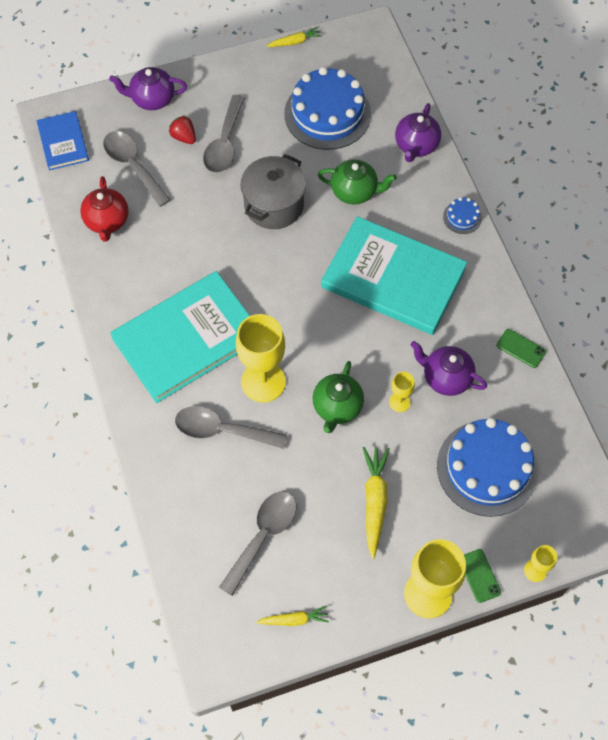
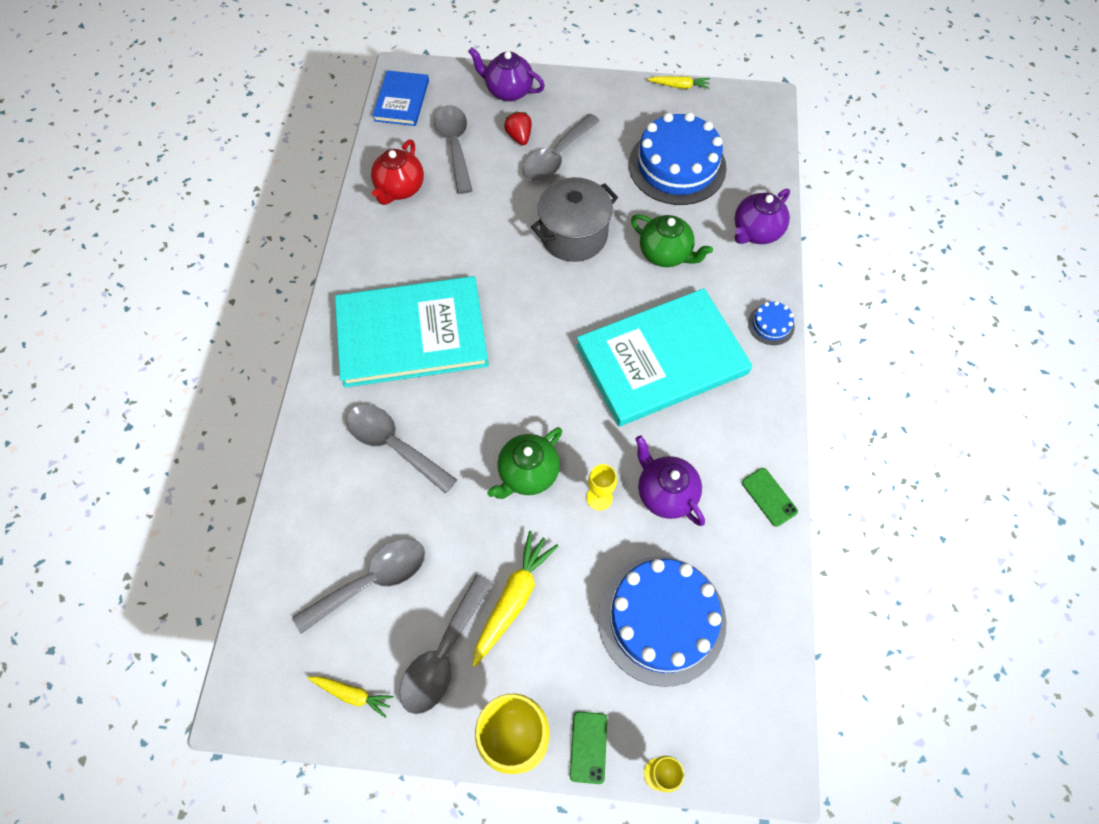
camera: 25 degrees right, 0 degrees up
(263, 382) = (464, 412): yellow goblet -> none
(344, 562) = (443, 653): none -> grey spoon
(393, 278) = (661, 359): turquoise book -> turquoise book turned 75 degrees counterclockwise

